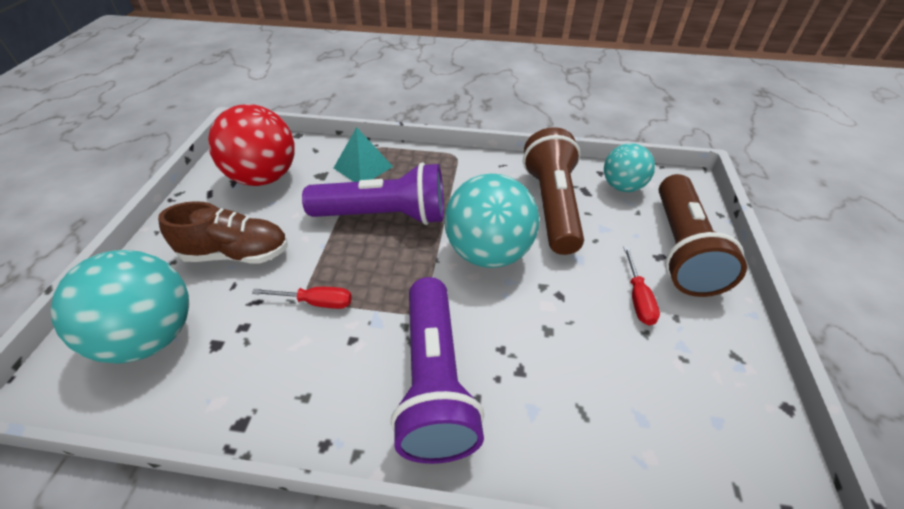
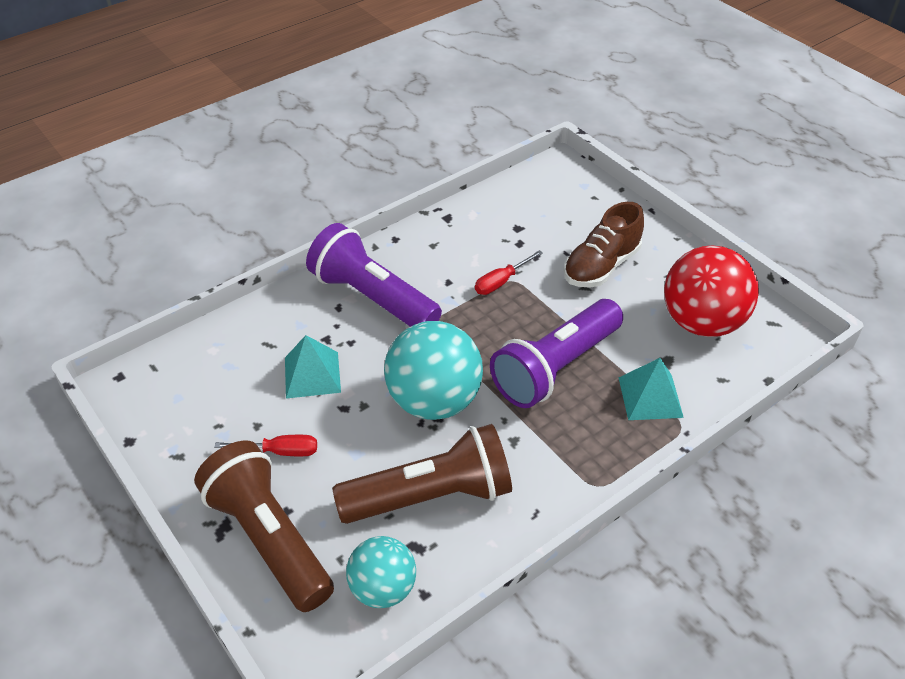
camera: 135 degrees right, 0 degrees up
(151, 336) = (557, 207): turquoise ball -> none
(552, 205) = (431, 496): brown flashlight -> brown flashlight turned 60 degrees counterclockwise
(563, 343) = (312, 374): none -> turquoise pyramid
(637, 298) = (280, 451): red screwdriver -> red screwdriver turned 135 degrees clockwise

